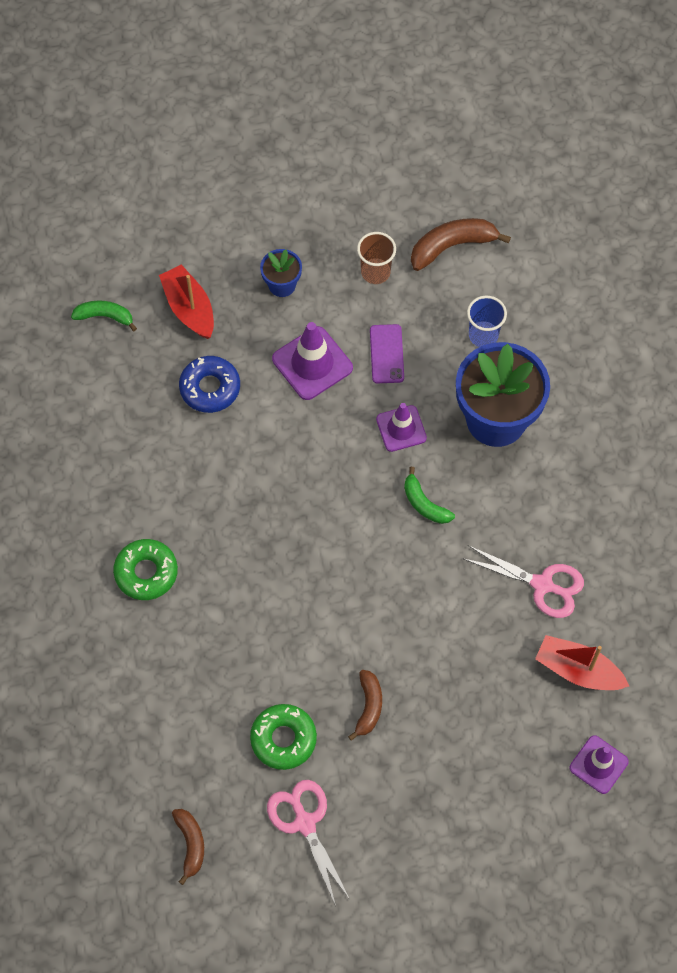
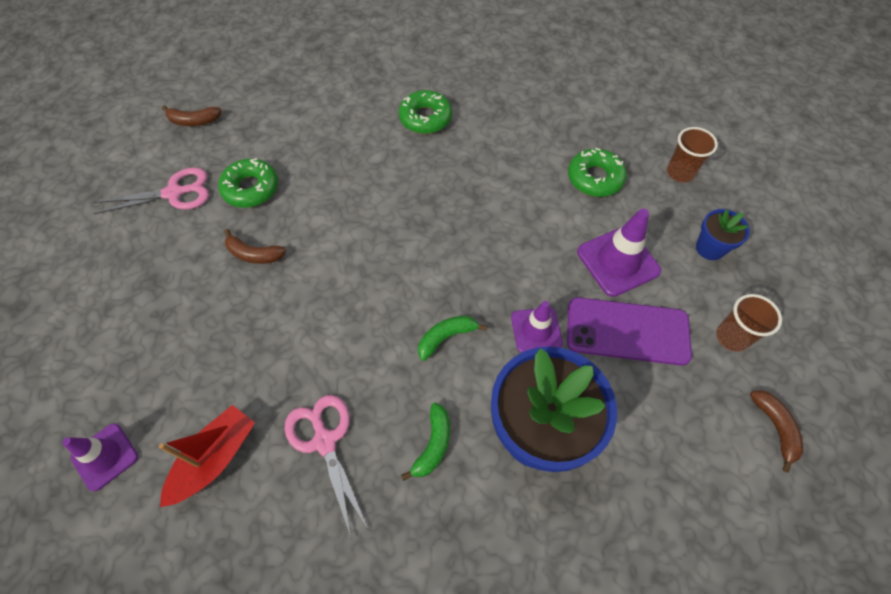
camera: 100 degrees right, 5 degrees down
(105, 316) = (670, 115): green banana -> green banana (433, 444)
(189, 308) = (680, 173): red boat -> brown cup
(210, 388) = (595, 178): blue donut -> green donut
(386, 354) = (627, 331): purple phone -> purple phone, size x1.70
(452, 246) = (775, 427): brown banana -> brown banana, size x0.64
(483, 335) = (650, 440): blue cup -> none
(542, 585) = (324, 441): pink scissors -> pink scissors turned 120 degrees clockwise

